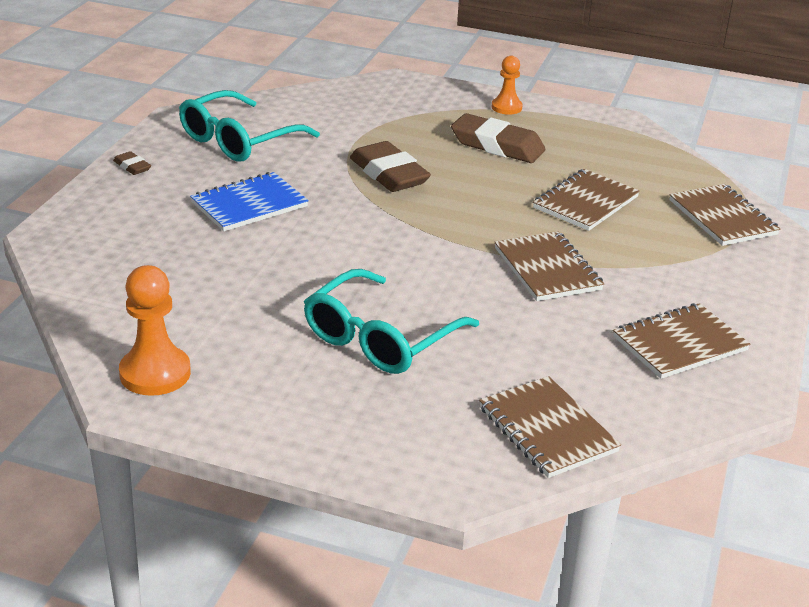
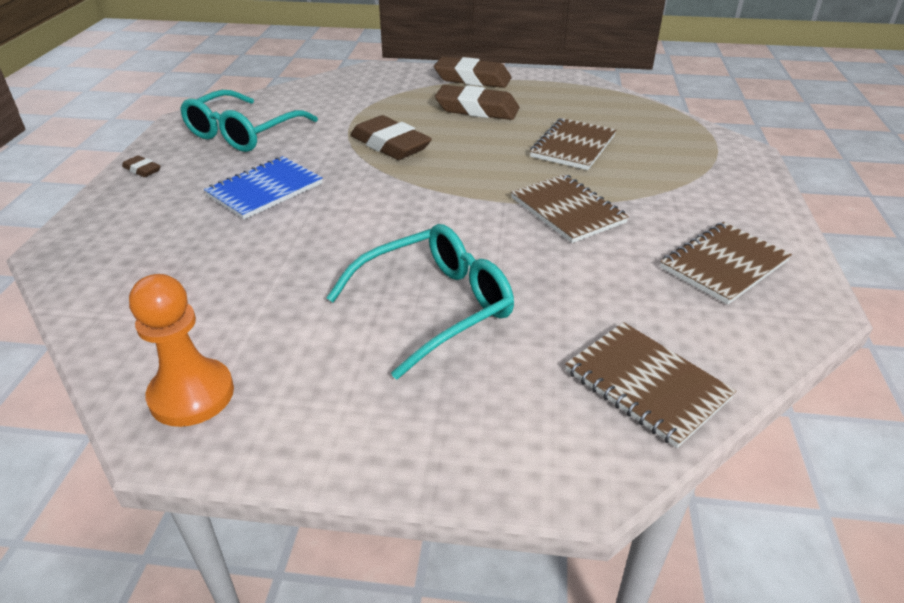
camera: 10 degrees left, 5 degrees up
(381, 337) = (434, 307): turquoise glasses -> turquoise glasses turned 150 degrees counterclockwise
(506, 107) = (472, 79): orange pawn -> brown eraser
(722, 217) = (693, 143): brown notebook -> none

